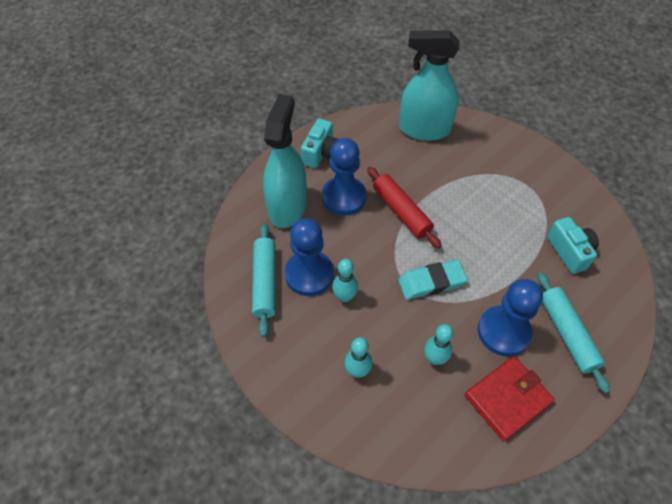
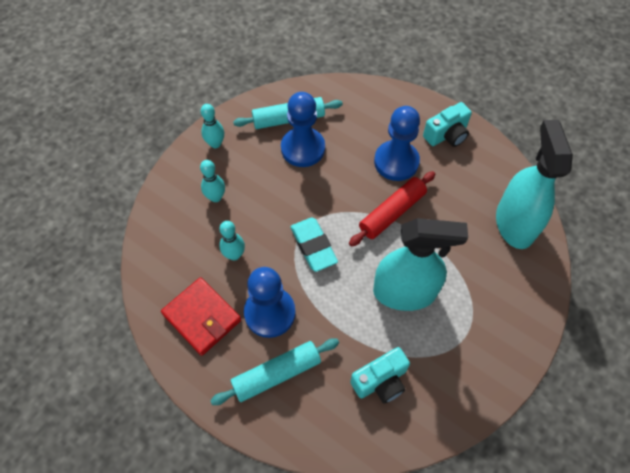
camera: 80 degrees right, 5 degrees up
(287, 207) = (372, 120): turquoise spray bottle -> turquoise spray bottle (404, 292)
(321, 153) = (447, 135): turquoise camera -> turquoise camera turned 45 degrees counterclockwise
(345, 296) = (285, 178): turquoise bowling pin -> turquoise bowling pin (215, 144)

